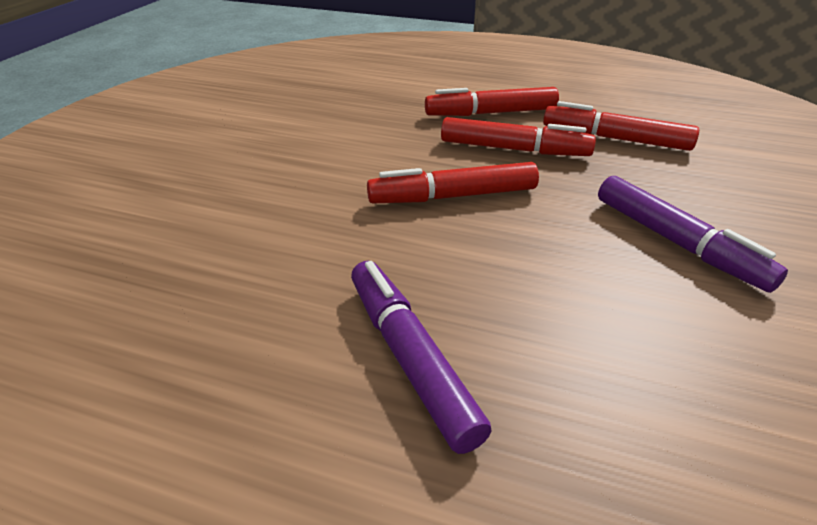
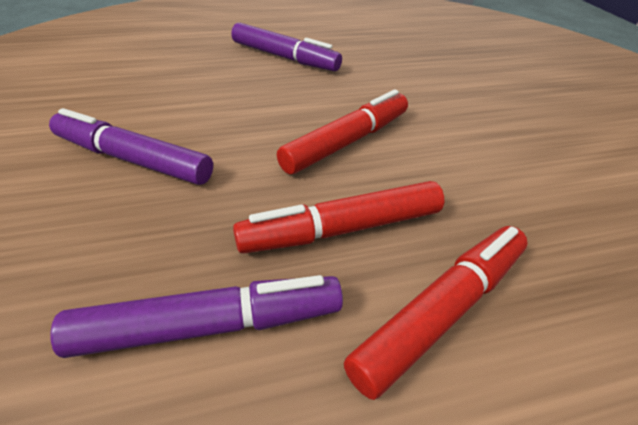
camera: 145 degrees right, 5 degrees up
(615, 138) = (210, 325): red marker -> purple marker

